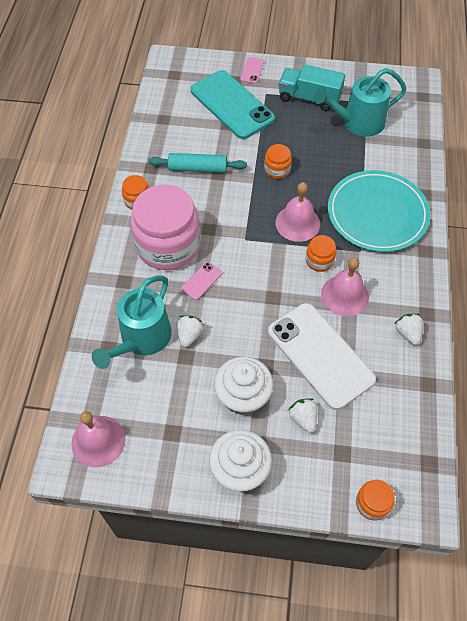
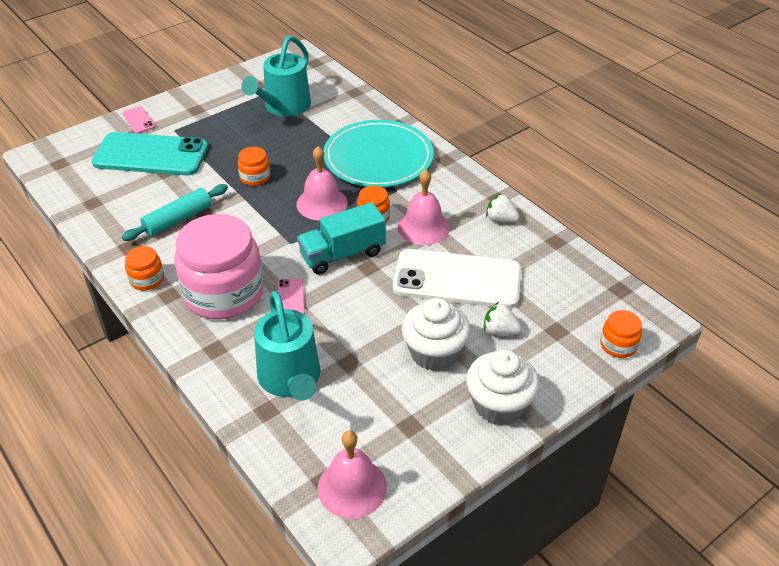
camera: 45 degrees left, 15 degrees down
(189, 335) = (331, 344): white strawberry -> none
(309, 98) = (219, 113): turquoise truck -> turquoise truck (342, 254)

